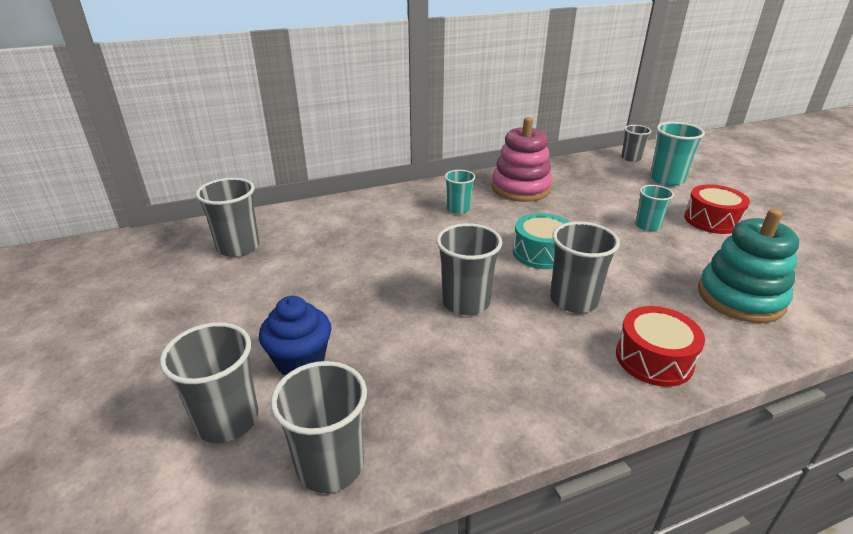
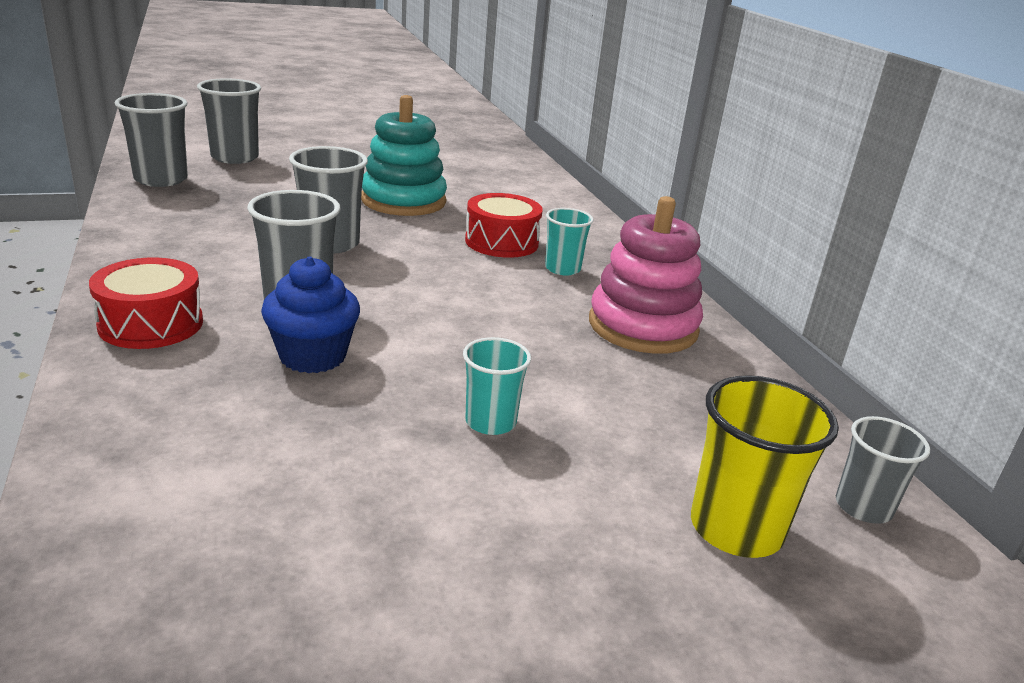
camera: 90 degrees right, 5 degrees down
(238, 247) = (479, 164): grey cup -> none
(300, 361) = (284, 177): blue cupcake -> blue cupcake (313, 356)
(541, 253) = (422, 303): turquoise drum -> none
(667, 179) = (736, 528): turquoise cup -> yellow cup
(712, 220) = (505, 522): red drum -> red drum (501, 242)
(740, 298) = (218, 443): turquoise stacking toy -> turquoise stacking toy (403, 201)

